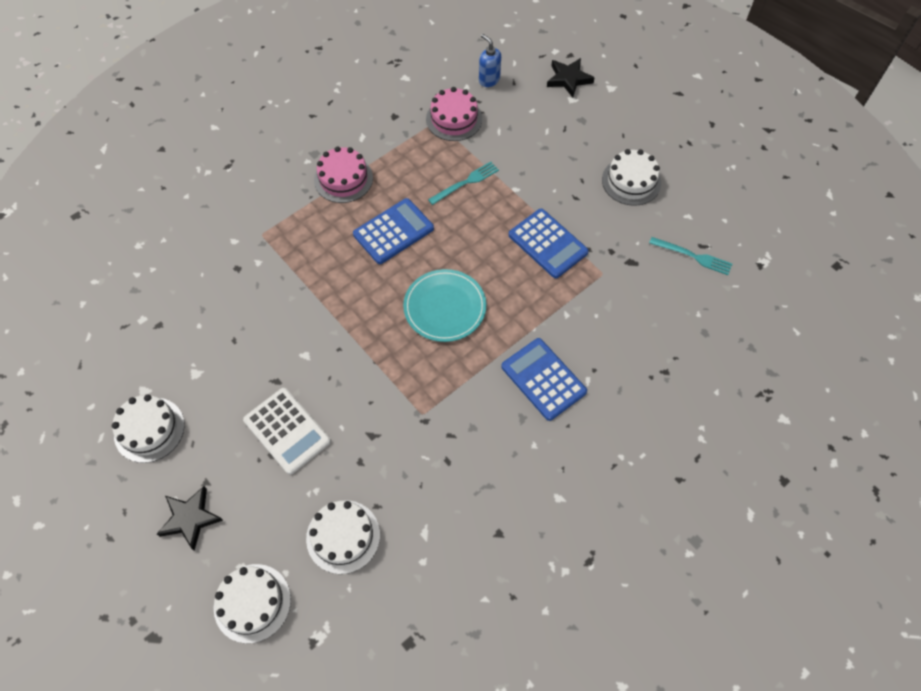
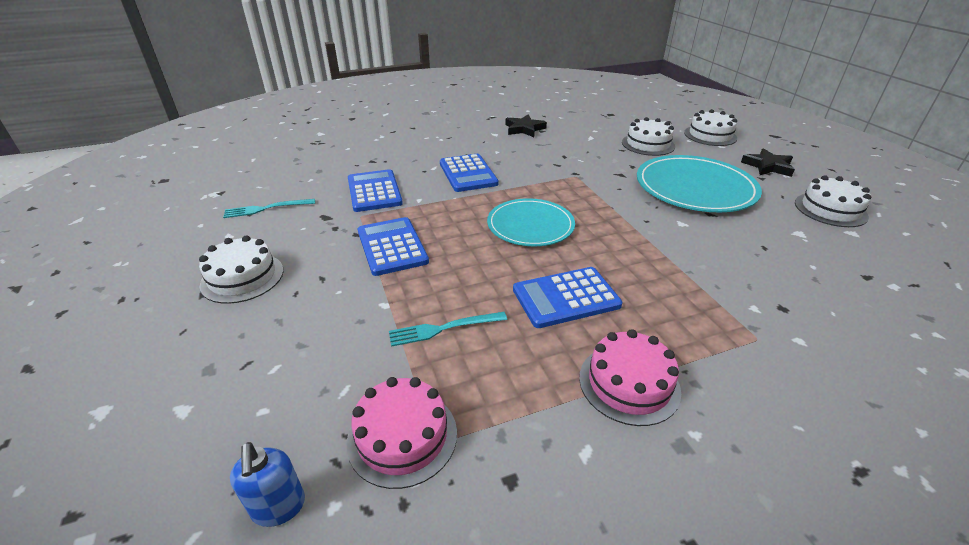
camera: 160 degrees left, 25 degrees down
(287, 431) = (695, 188): white calculator -> turquoise plate
(568, 79) = (141, 454): black star -> black star (524, 129)
(618, 313) = (374, 191): none -> blue calculator
(693, 256) = (266, 208): turquoise fork -> turquoise fork turned 60 degrees counterclockwise

